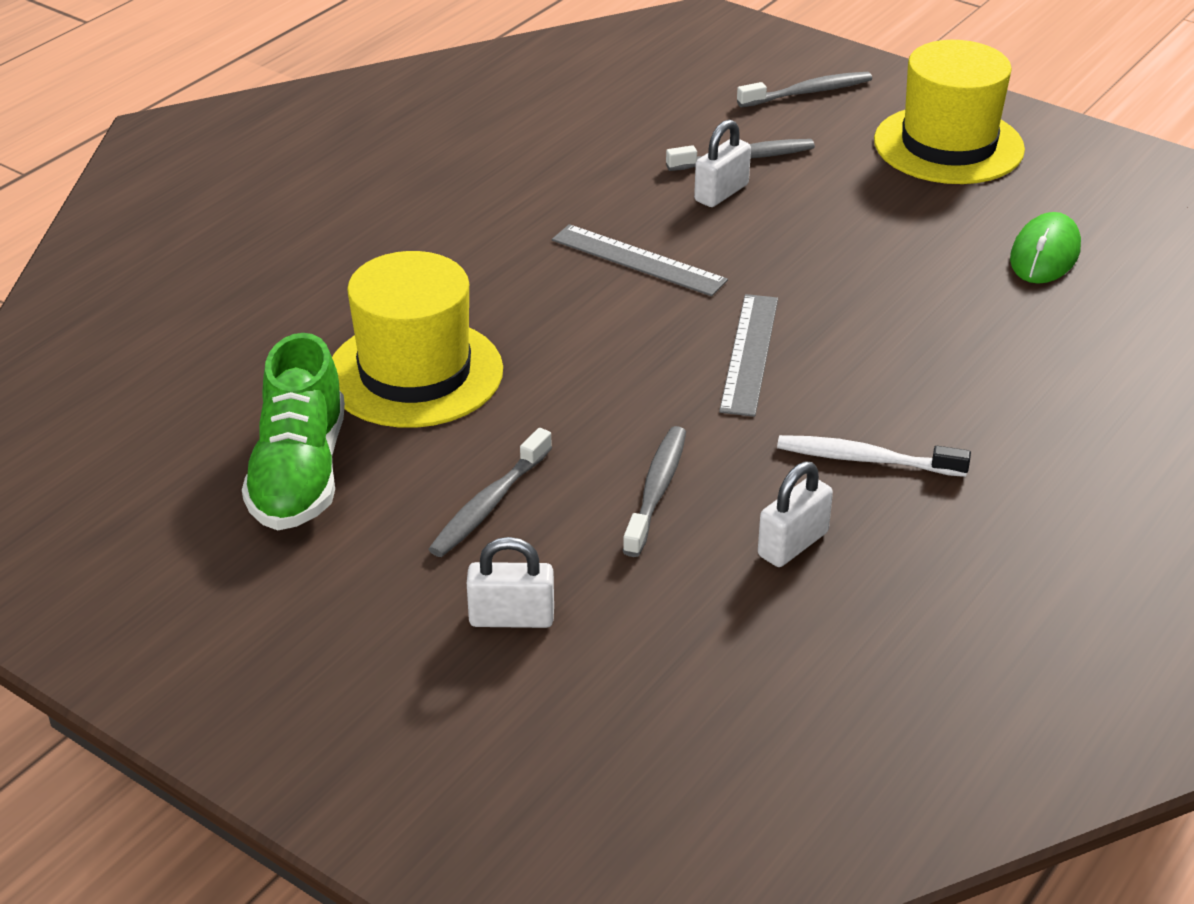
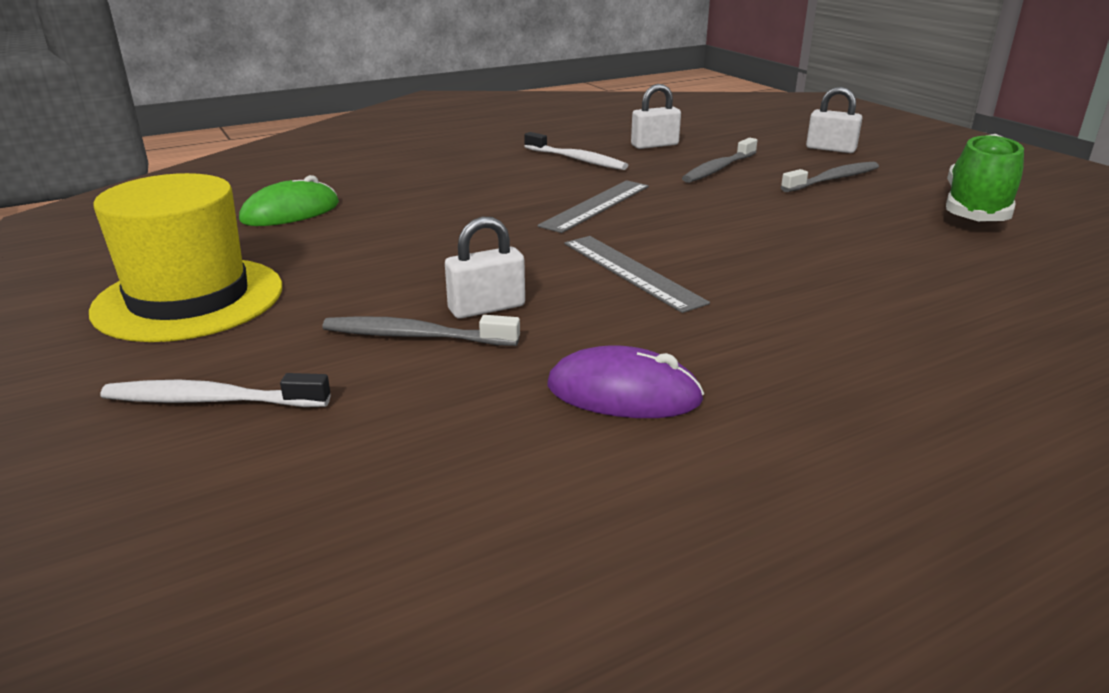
camera: 155 degrees left, 10 degrees down
(415, 373) = (880, 240): yellow hat -> none
(570, 154) = (623, 393): none -> purple mouse
(808, 92) = (211, 400): grey toothbrush -> white toothbrush

